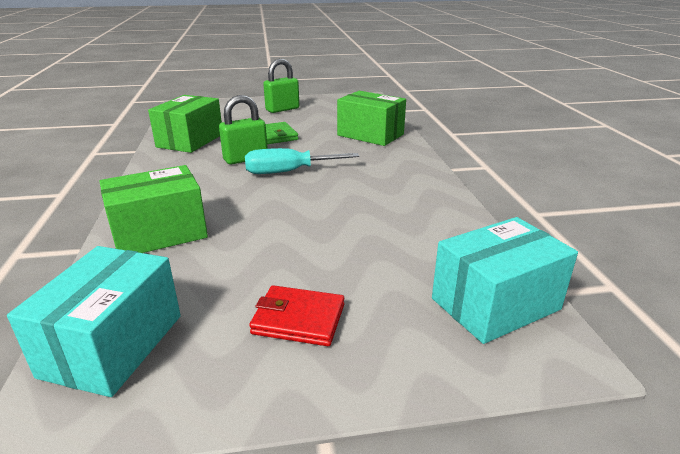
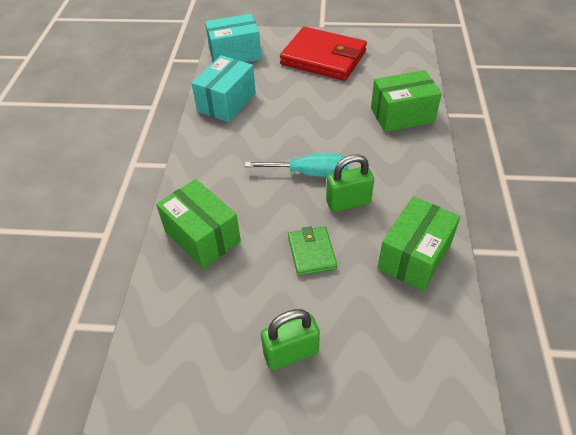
camera: 165 degrees left, 20 degrees up
(113, 345) = (401, 57): turquoise box -> turquoise box (227, 102)
(299, 319) = (323, 58): red wallet -> red wallet, size x2.01

